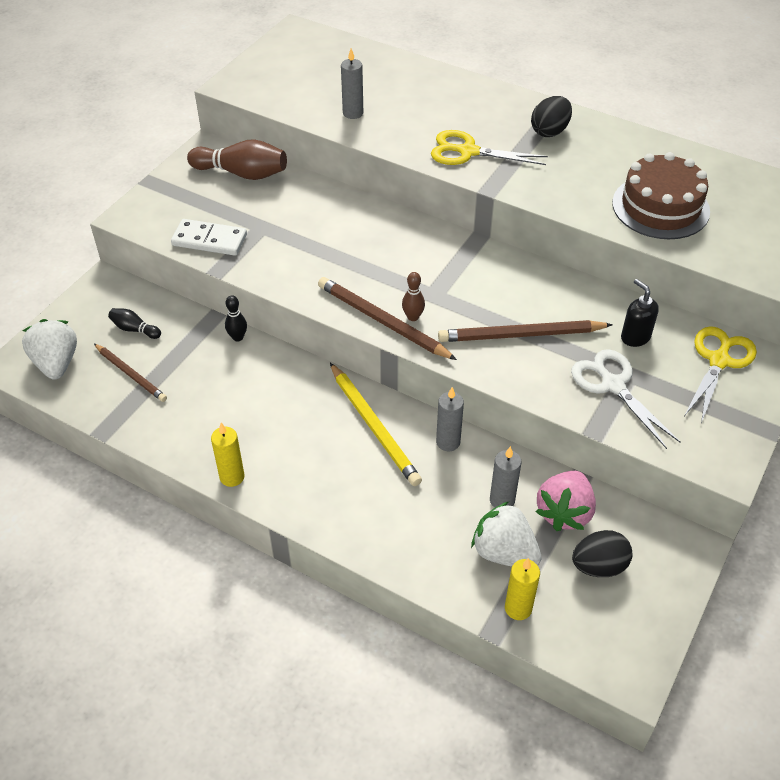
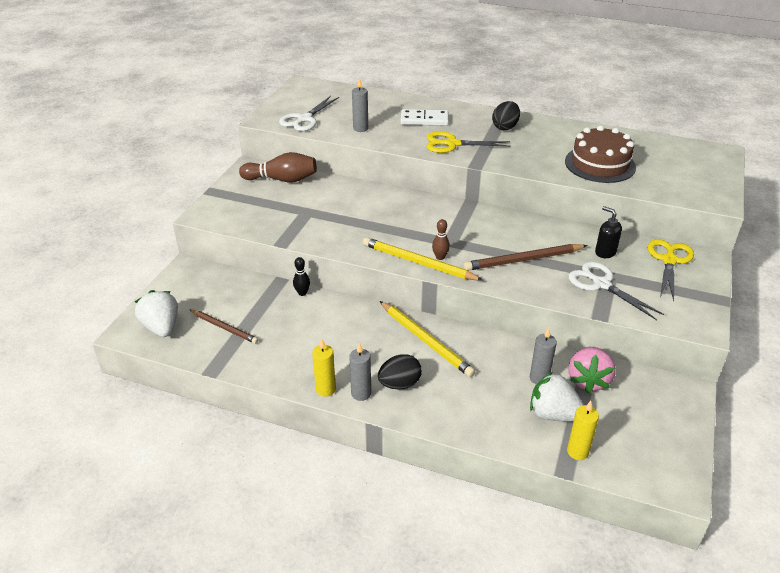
camera: 10 degrees left, 10 degrees down
(134, 329) = (219, 296): black bowling pin -> none
(209, 240) = (270, 224): white domino -> white domino (424, 120)
(283, 90) = (304, 119): none -> white scissors
(382, 321) = (418, 262): brown pencil -> yellow pencil
(448, 442) = (485, 344): grey candle -> grey candle (361, 393)
(599, 566) = (626, 413): black egg -> black egg (399, 384)

